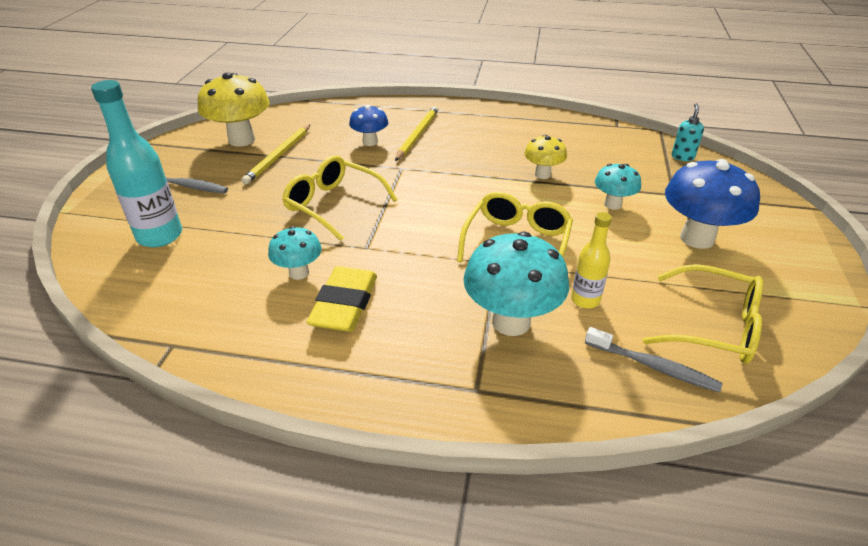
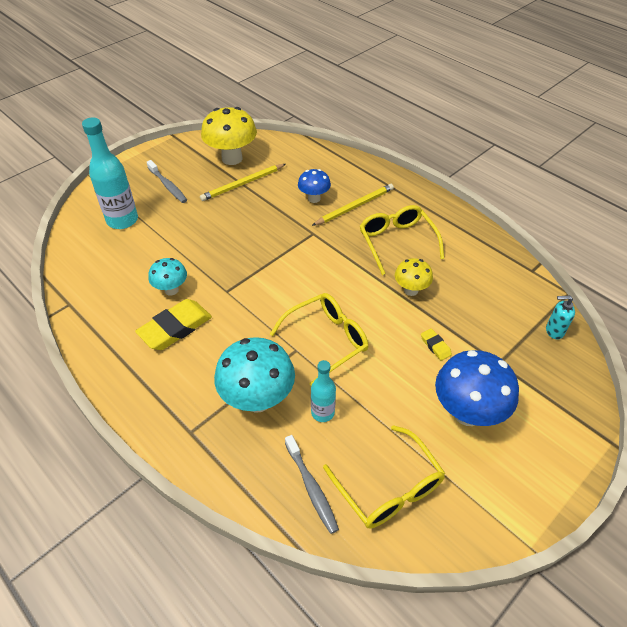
camera: 35 degrees right, 10 degrees up
(333, 204) = (239, 244): yellow glasses -> yellow glasses (396, 242)
(585, 300) = (322, 412): yellow bottle -> turquoise bottle
(613, 204) = (435, 346): turquoise mushroom -> yellow eraser
(682, 157) = (554, 331): turquoise soap dispenser -> turquoise soap dispenser turned 135 degrees counterclockwise

